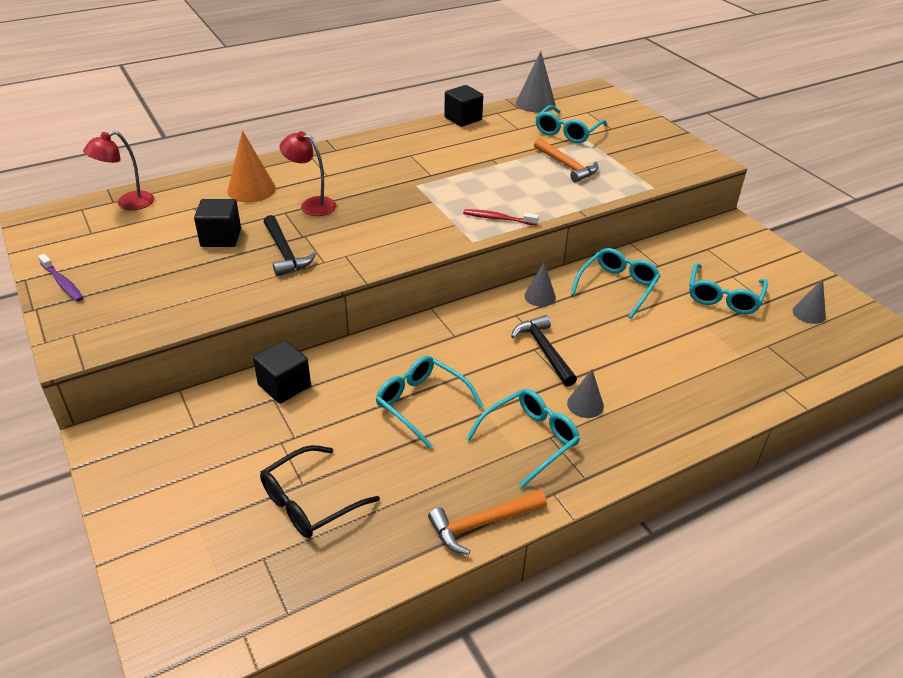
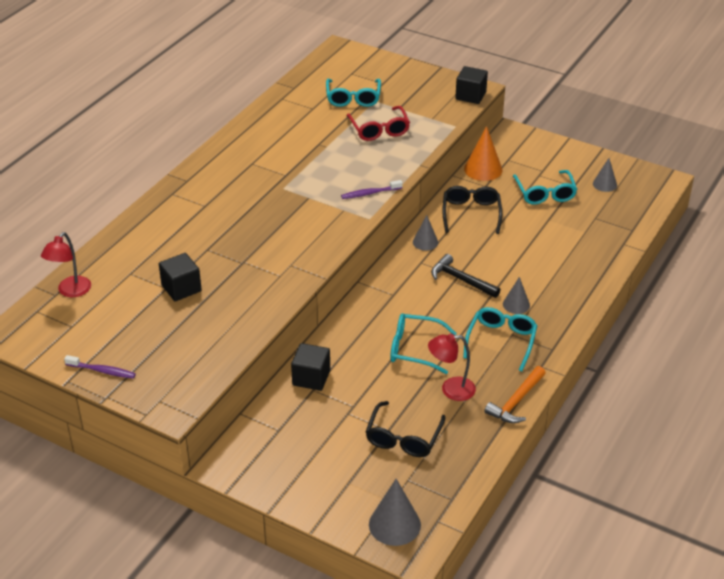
camera: 30 degrees left, 0 degrees up
(251, 189) = (158, 241): orange cone -> orange cone (483, 169)
(285, 253) = (244, 280): black hammer -> none
(311, 205) = (221, 235): red lamp -> red lamp (451, 389)
(463, 118) = (260, 114): black cube -> black cube (470, 96)
(498, 218) = (370, 193): red toothbrush -> purple toothbrush
(535, 103) = (304, 79): grey cone -> grey cone (394, 524)
(567, 166) = (379, 130): orange hammer -> red glasses
(617, 287) = (471, 214): turquoise glasses -> black glasses

